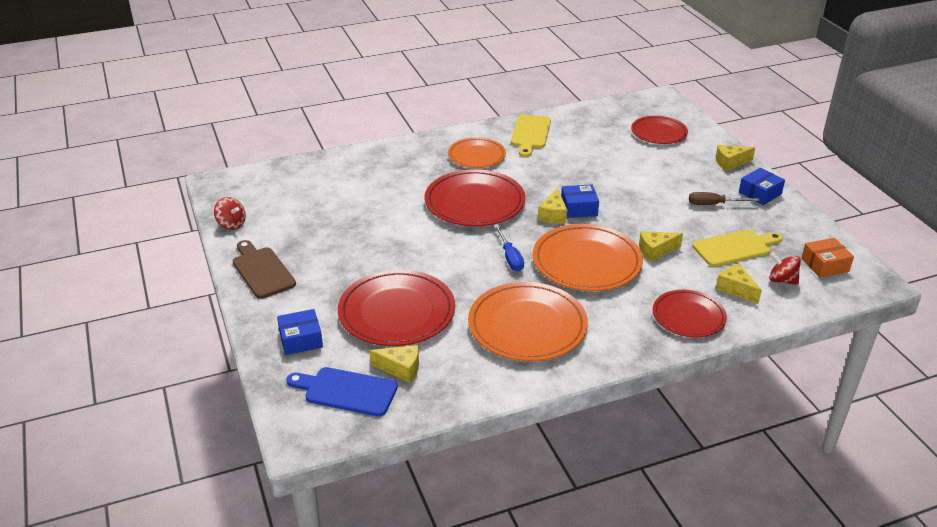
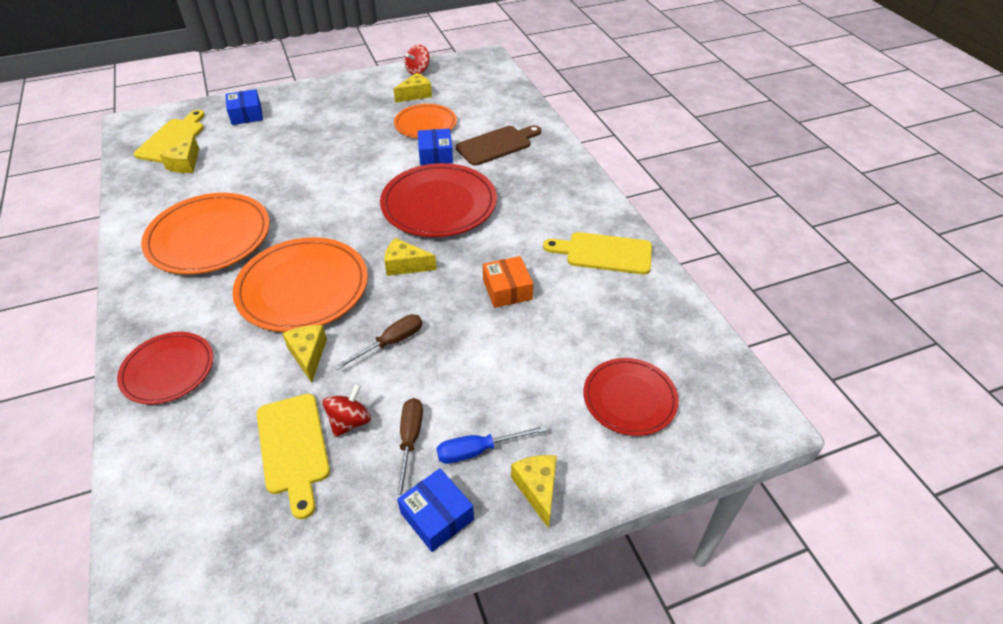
camera: 90 degrees right, 10 degrees up
(262, 271) = (345, 90): brown cutting board -> brown cutting board (497, 145)
(346, 391) = (173, 139): blue cutting board -> yellow cutting board
(396, 312) = (262, 159): red plate -> none
(476, 156) = (542, 206): orange plate -> orange plate (425, 124)
(510, 257) = (328, 228): blue screwdriver -> blue screwdriver (478, 450)
(579, 208) = (417, 289): blue box -> blue box (436, 154)
(635, 216) = (390, 343): none -> brown screwdriver
(735, 289) = (201, 430): yellow cheese -> yellow cheese (415, 95)
(782, 280) = (200, 494): red spinning top -> red spinning top (350, 422)
(825, 265) = (216, 568): orange box -> orange box (507, 289)

